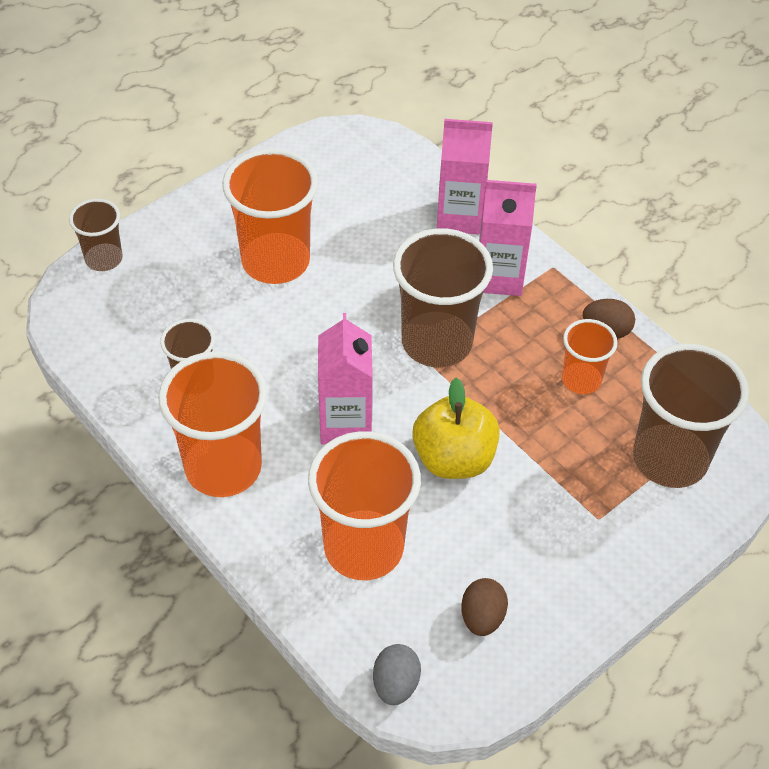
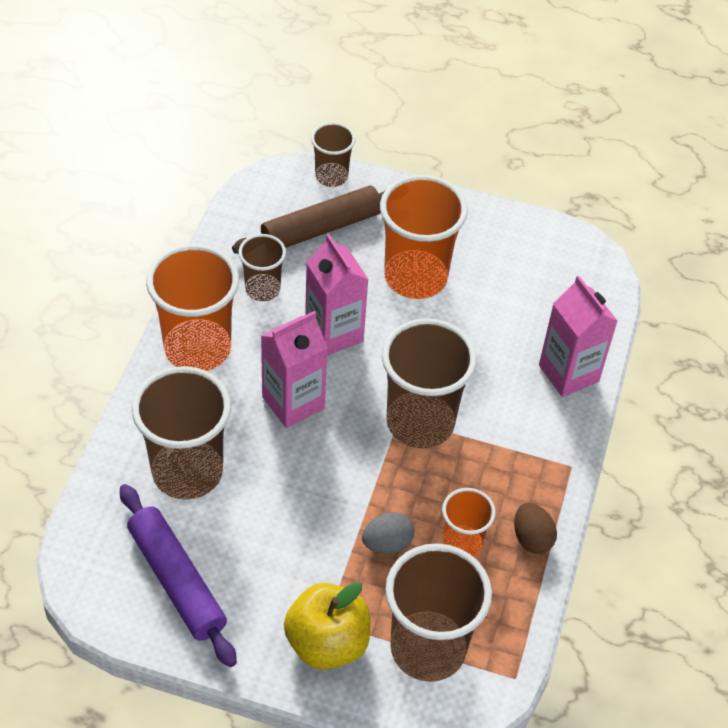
camera: 55 degrees right, 0 degrees up
(160, 299) = (321, 228): none -> brown rolling pin
(363, 548) = (187, 472): orange cup -> brown cup
(395, 684) = (82, 551): grey egg -> grey egg (387, 543)
(454, 459) = (312, 490): yellow apple -> yellow apple (327, 643)
(482, 617) = (177, 581): brown egg -> purple rolling pin
(499, 277) = (526, 432): pink carton -> pink carton (334, 333)

